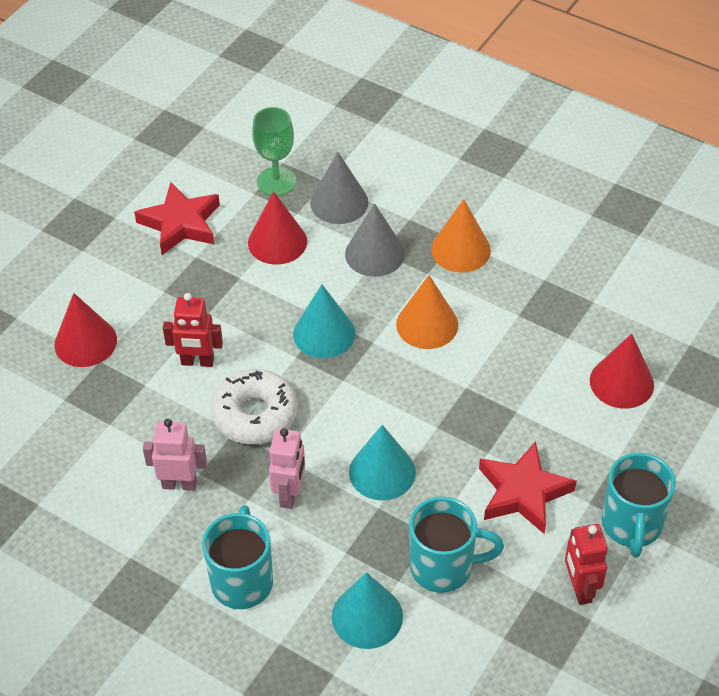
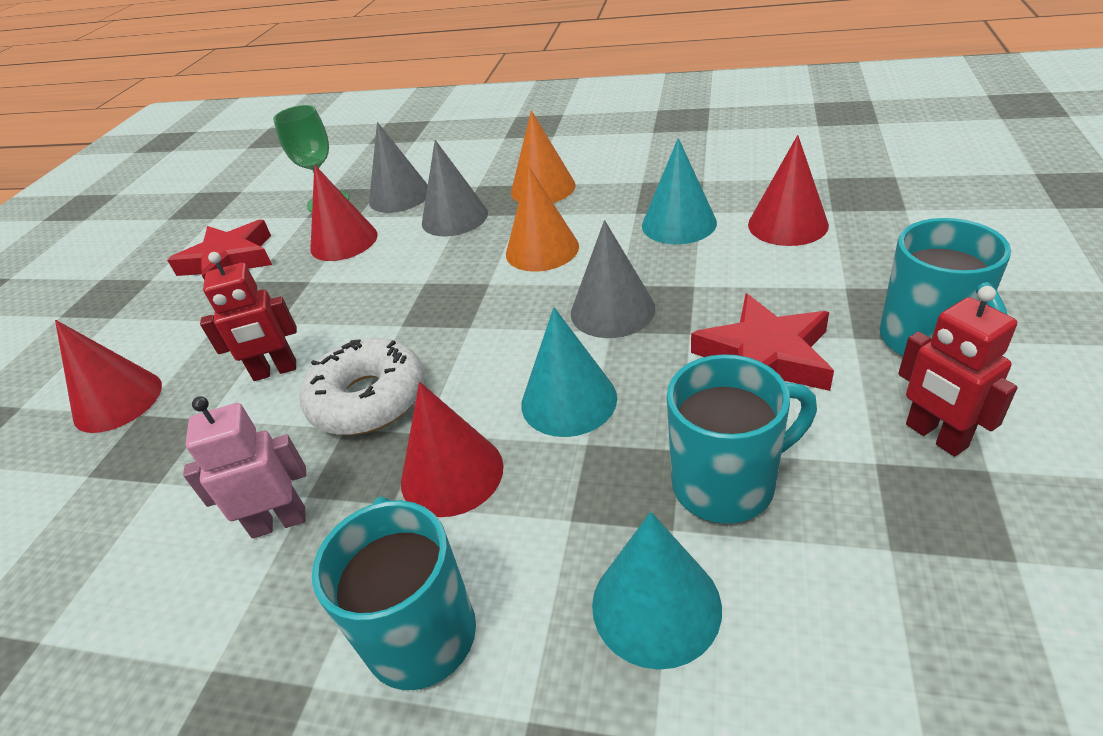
camera: 15 degrees left, 10 degrees down
(290, 494) = (452, 473): pink robot -> red cone
(324, 333) = (427, 294): turquoise cone -> turquoise cone (679, 224)
(447, 409) = (612, 310): none -> grey cone

